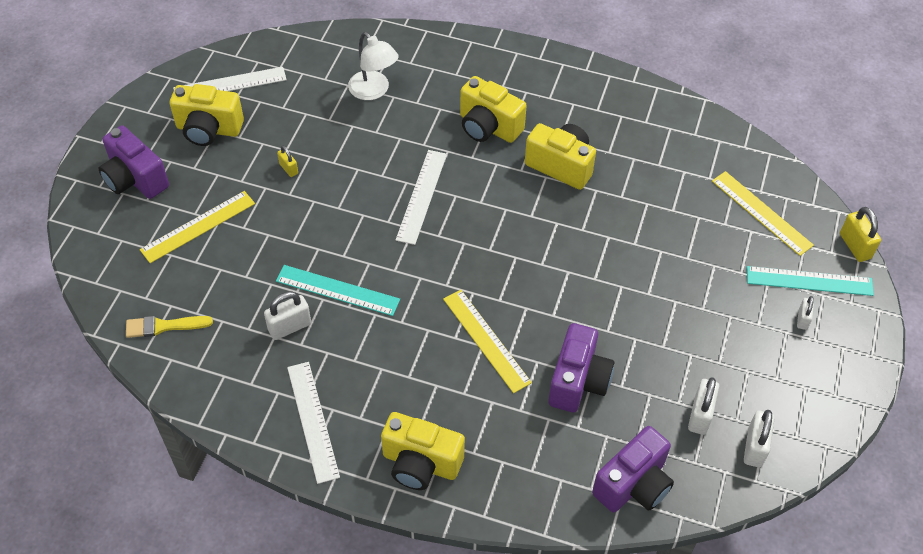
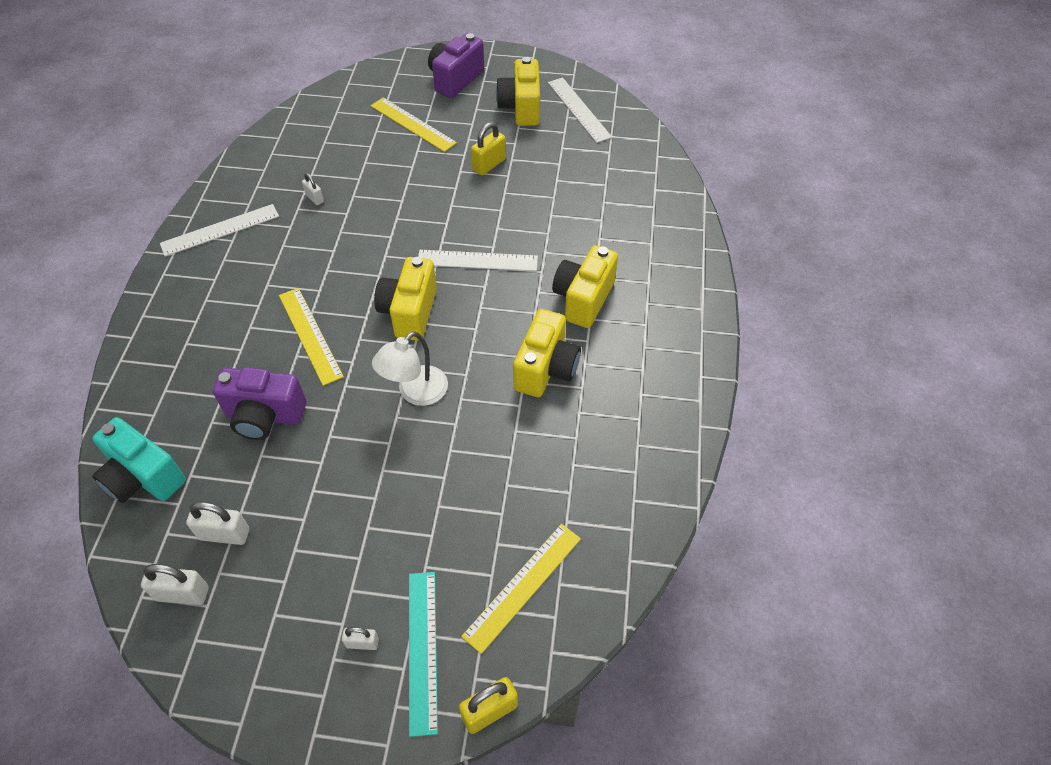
camera: 80 degrees right, 0 degrees up
(164, 326) = (309, 127): yellow brush -> none
(288, 169) = (489, 164): yellow padlock -> yellow padlock, size x1.65
(289, 327) = (314, 198): white padlock -> white padlock, size x0.60
(337, 290) = (357, 221): turquoise ruler -> none
(374, 91) = (603, 204): white lamp -> white lamp (415, 393)
(420, 463) = (176, 307): yellow camera -> yellow camera (409, 312)
(486, 340) = (310, 335): yellow ruler -> yellow ruler turned 75 degrees counterclockwise
(633, 485) = (143, 477): purple camera -> turquoise camera

